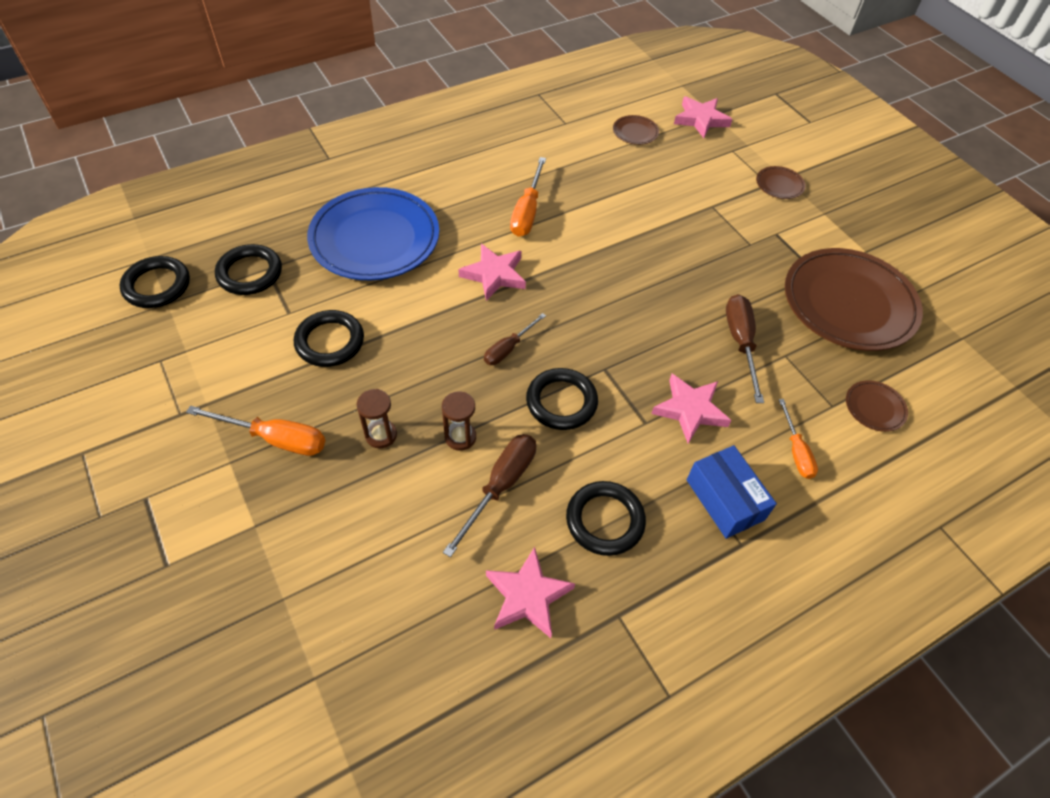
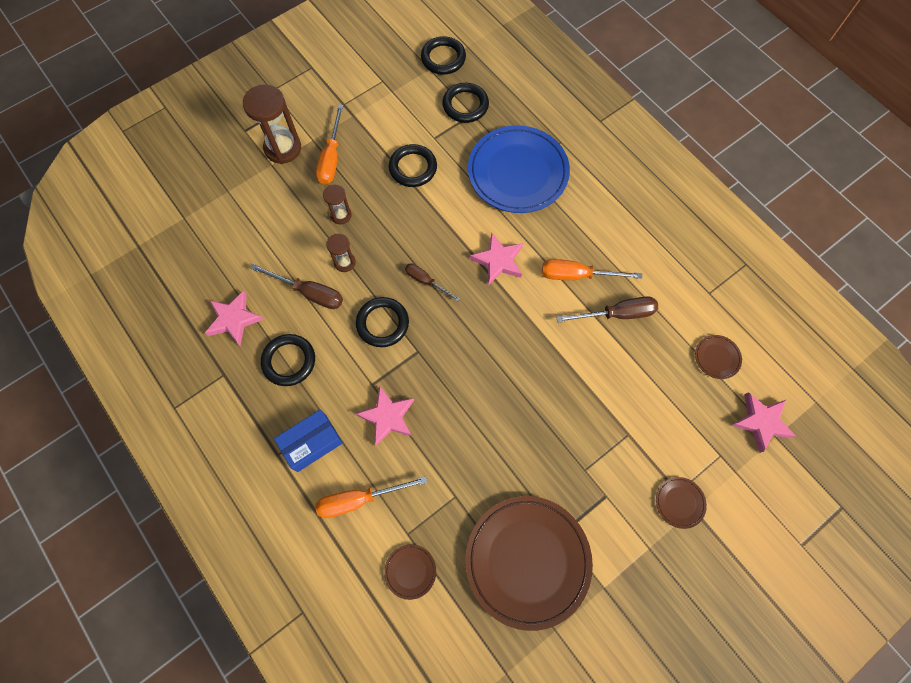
camera: 85 degrees right, 15 degrees up
(229, 506) = (283, 148): none -> brown hourglass
(741, 343) = (462, 458): brown screwdriver -> brown screwdriver (617, 314)
(796, 451) = (359, 499): orange screwdriver -> orange screwdriver, size x1.55

